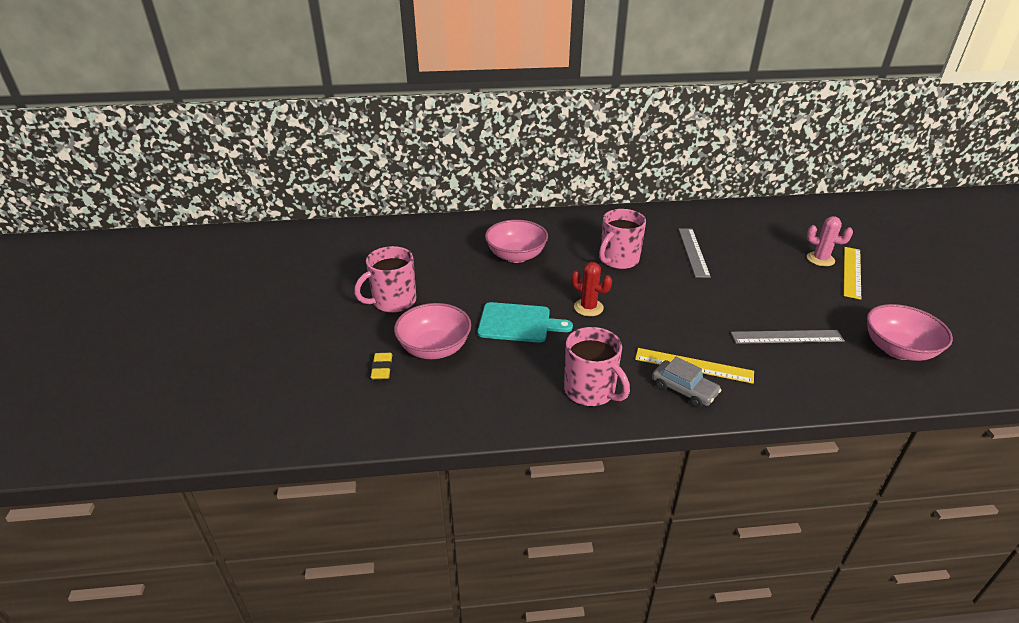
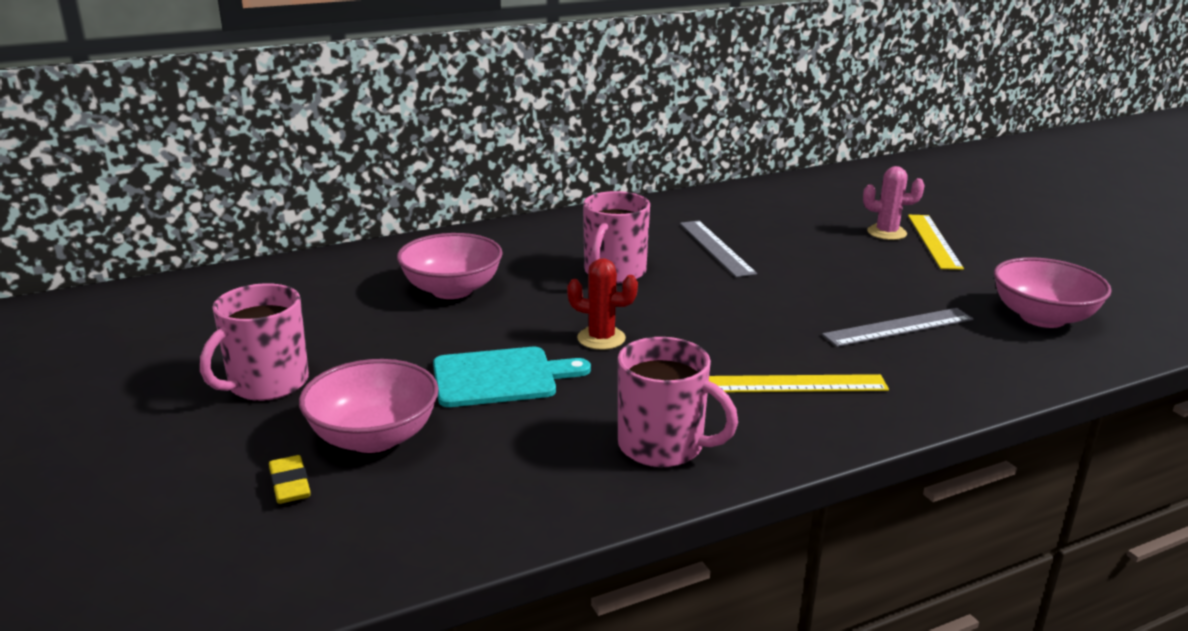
camera: 20 degrees left, 10 degrees down
(684, 390) = (799, 417): grey car -> none

